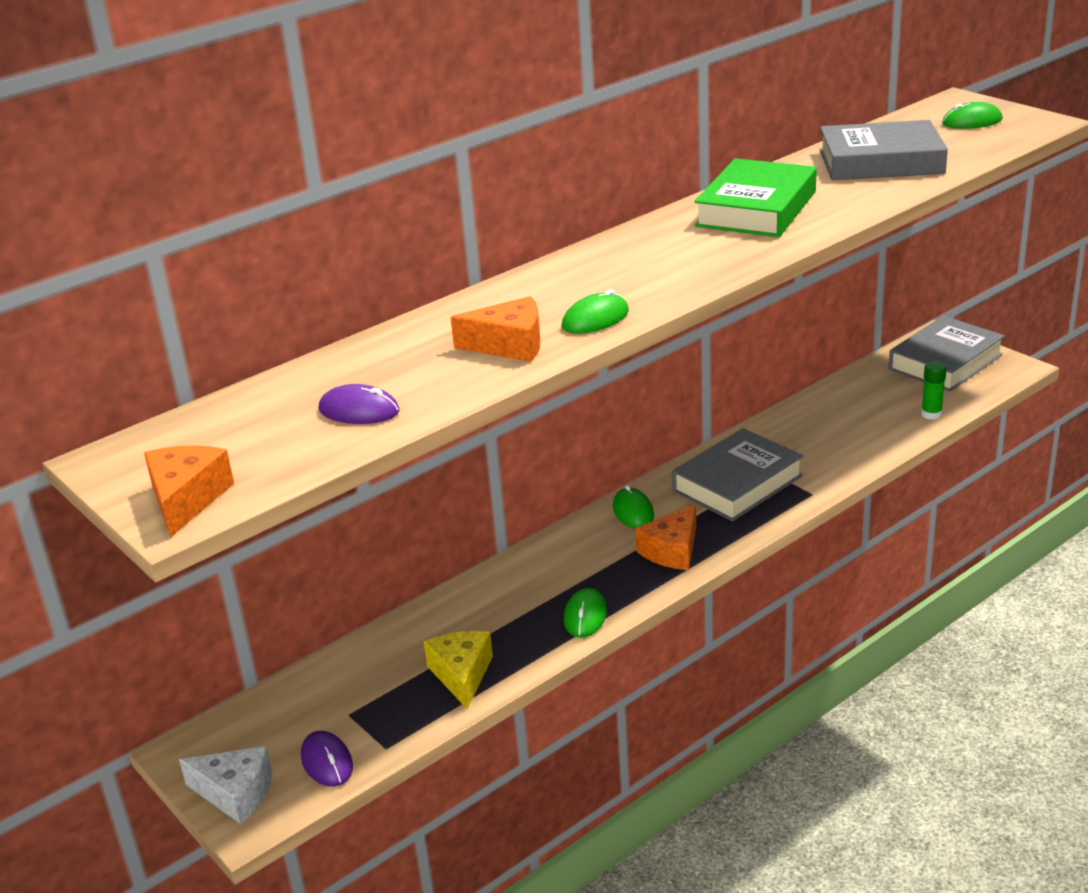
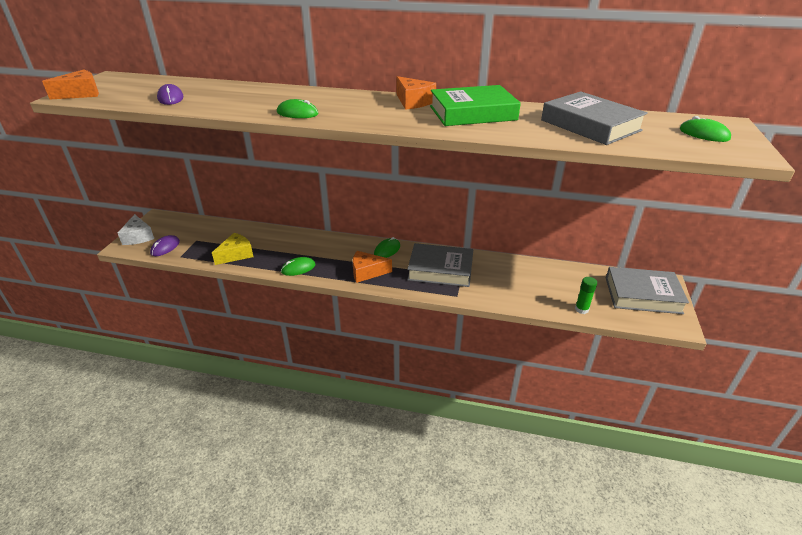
camera: 50 degrees right, 5 degrees up
(509, 345) = (254, 105): orange cheese -> orange cheese (413, 102)

